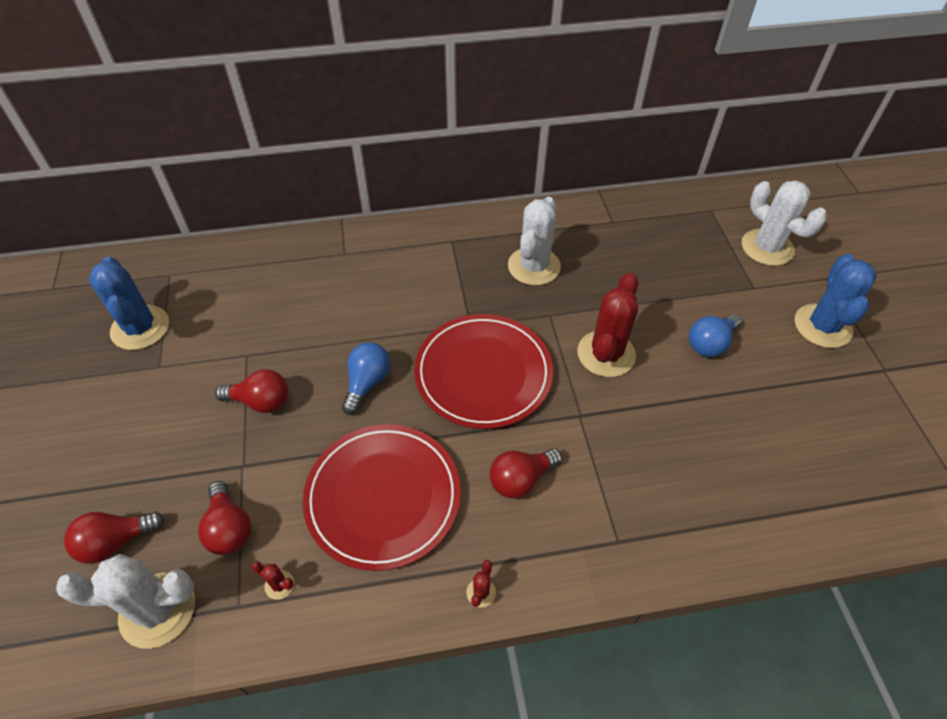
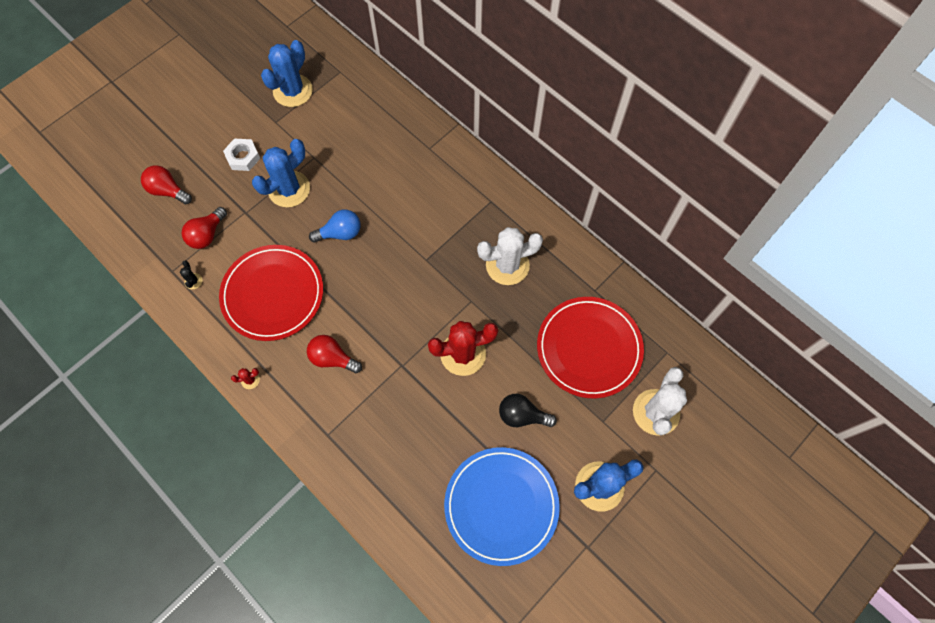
camera: 55 degrees right, 15 degrees up
(157, 610) = (148, 238): white cactus -> none
(166, 425) = (243, 157): none -> white nut
(261, 401) = (289, 189): red light bulb -> blue cactus
(279, 585) = (193, 281): red cactus -> black cactus
(483, 373) = (393, 291): red plate -> red plate (589, 348)
(710, 343) = (522, 415): blue light bulb -> black light bulb
(804, 416) = (501, 506): none -> blue plate

